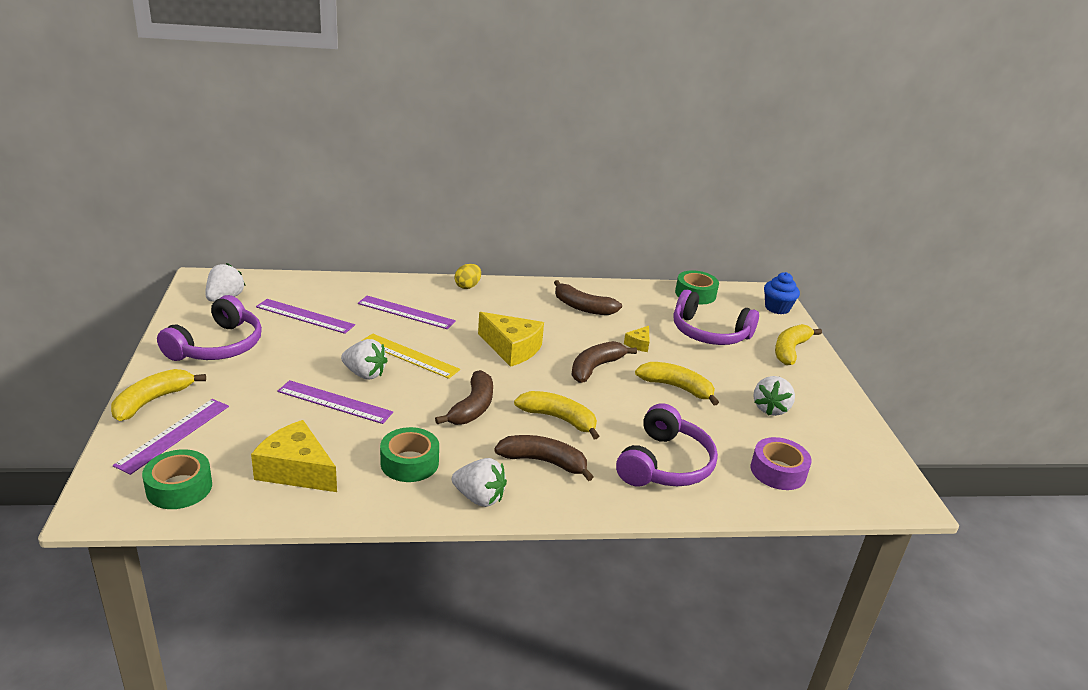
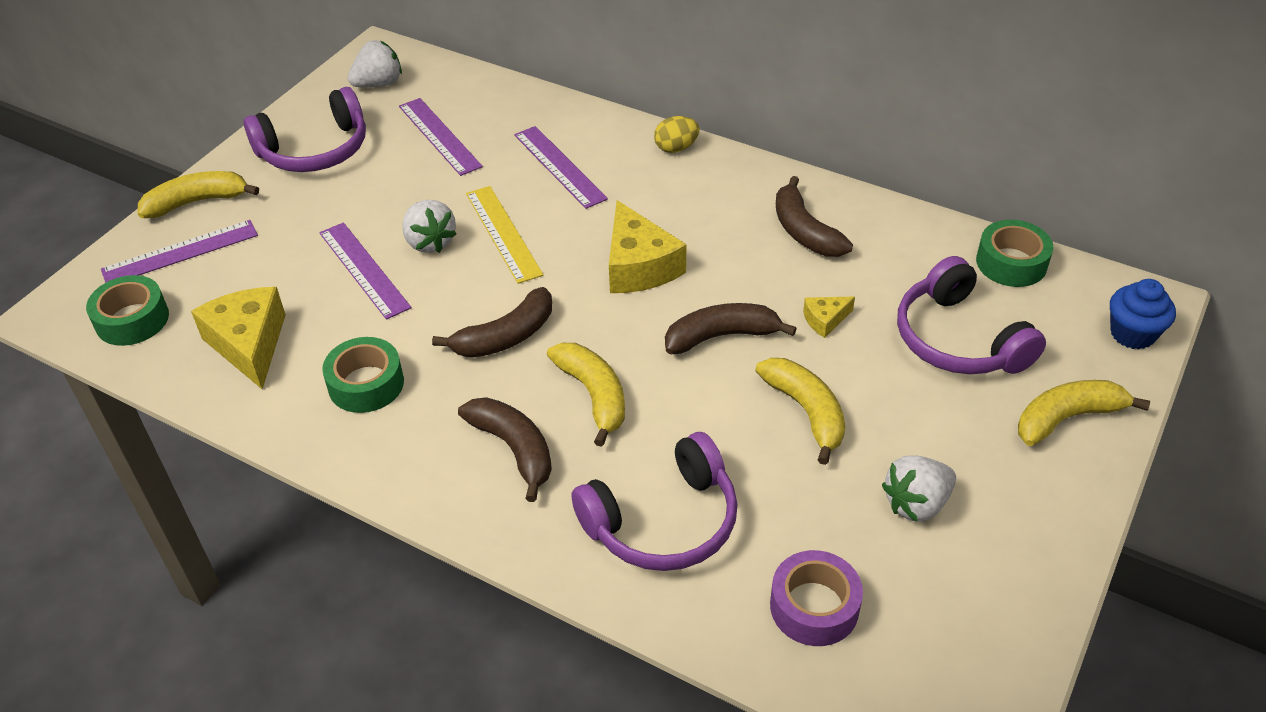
camera: 40 degrees right, 15 degrees up
(479, 498) = (395, 464): white strawberry -> none

